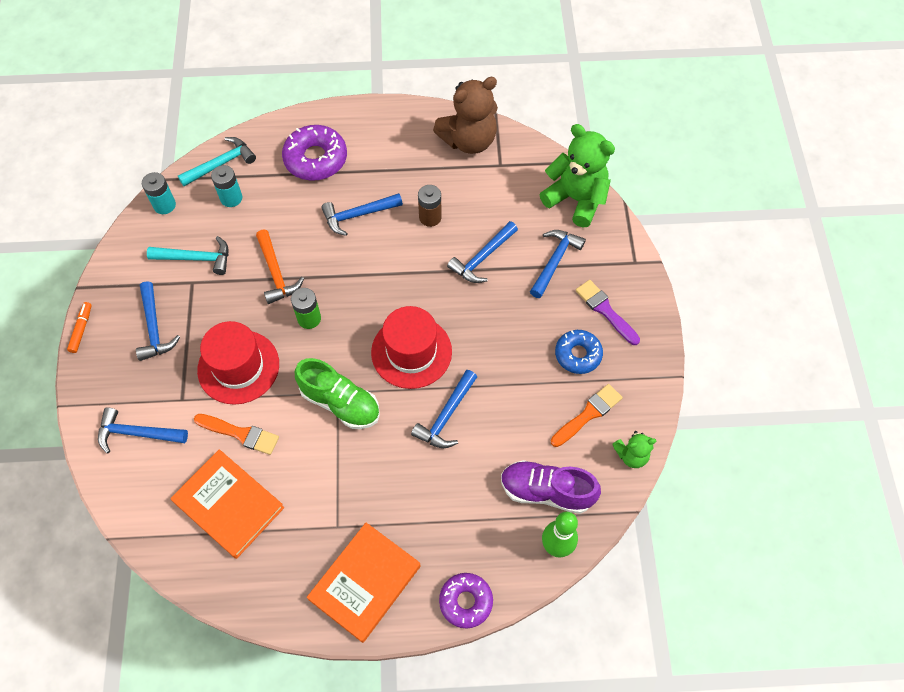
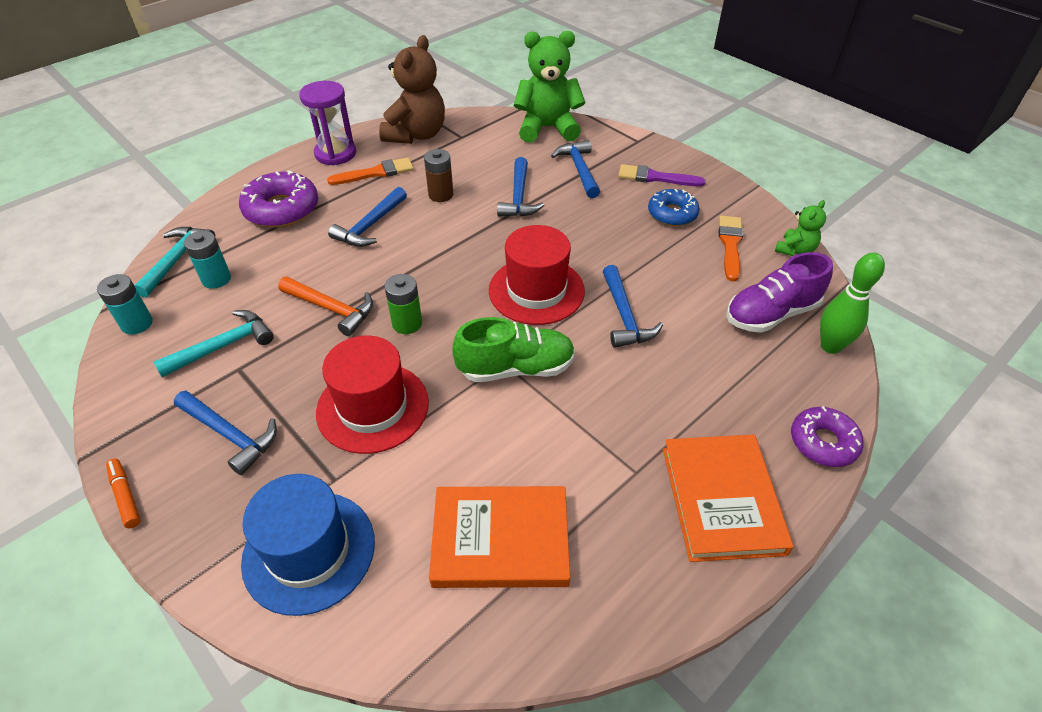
camera: 40 degrees left, 15 degrees down
(137, 433) = (309, 551): blue hammer -> blue hat
(240, 434) = (440, 464): orange brush -> orange brush (376, 173)
(394, 124) = (335, 154): none -> purple hourglass

